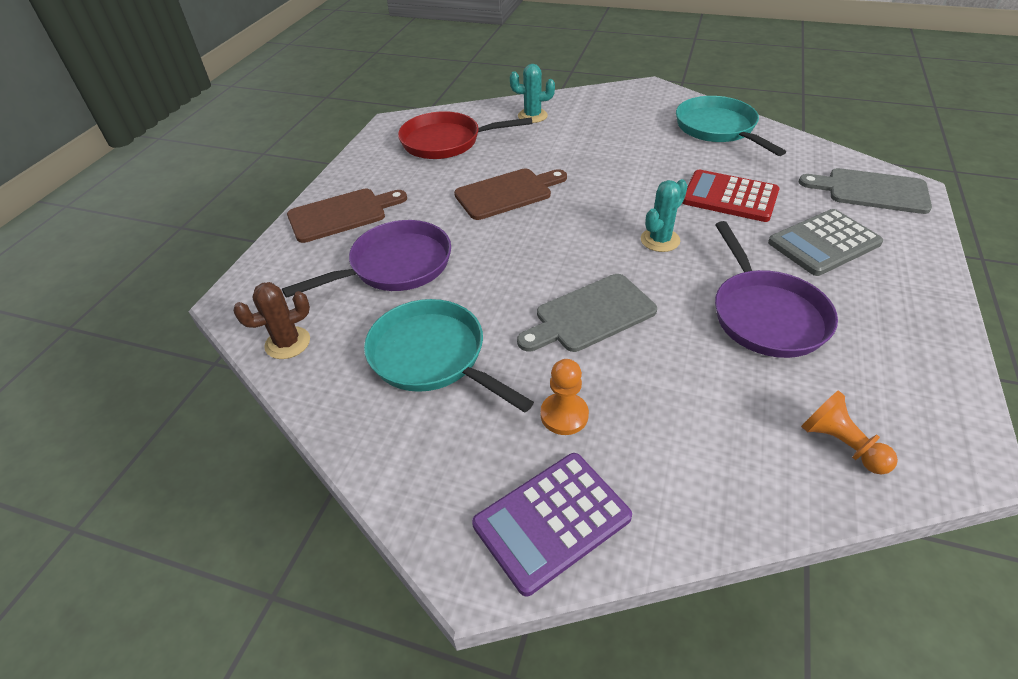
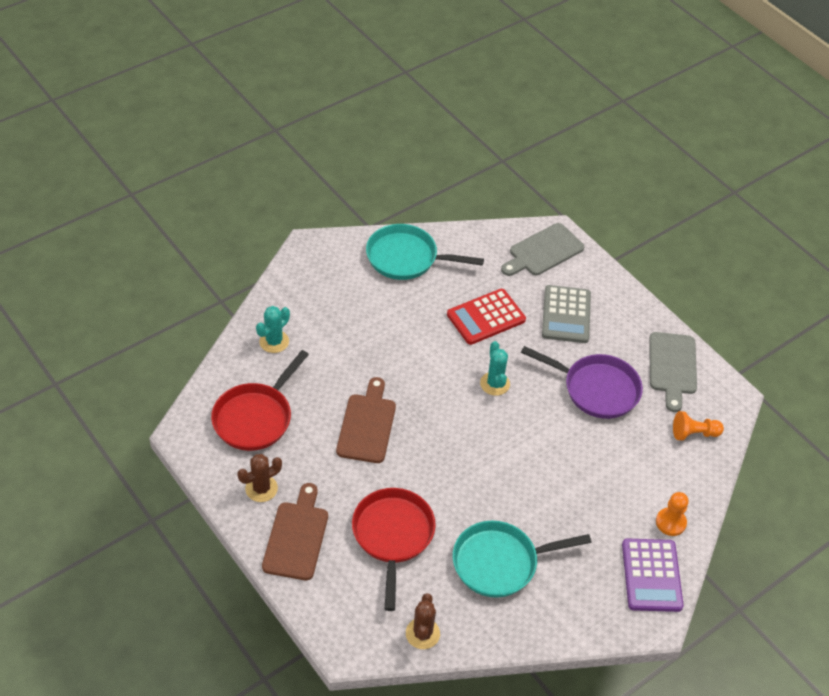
camera: 60 degrees left, 5 degrees up
(376, 176) = (261, 488): none -> brown cactus
(395, 266) = (392, 536): purple pan -> red pan
(564, 415) = (593, 528): orange pawn -> orange pawn (670, 522)
(590, 315) = (530, 465): grey cutting board -> grey cutting board (672, 367)

